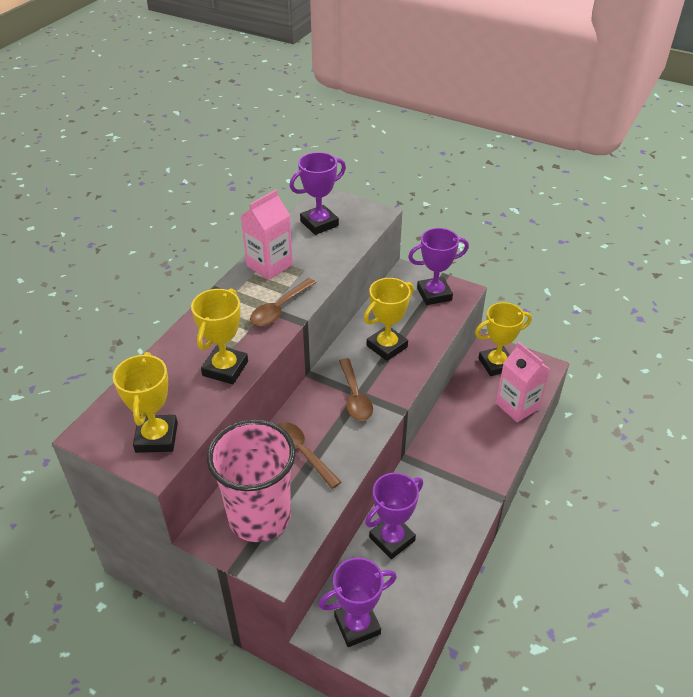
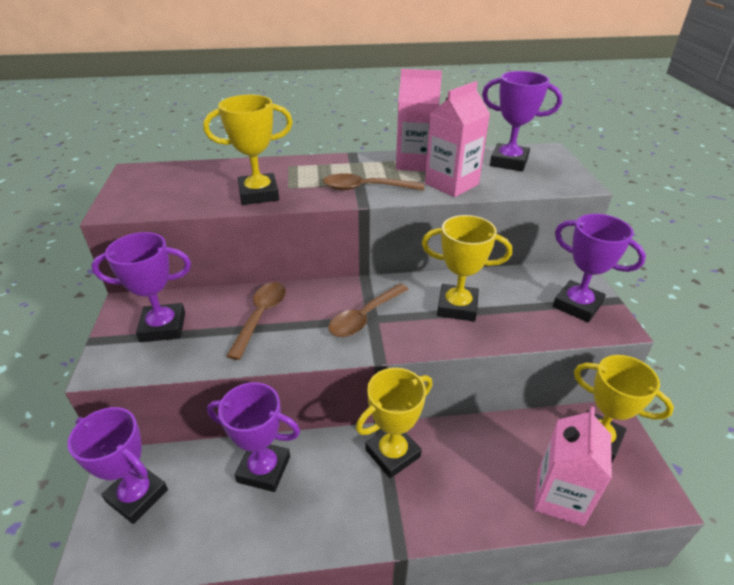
camera: 55 degrees right, 5 degrees down
(156, 437) = (148, 197): yellow trophy -> yellow trophy (392, 453)
(259, 517) = (163, 327): pink cup -> purple trophy
(319, 266) = (451, 184): none -> pink carton

